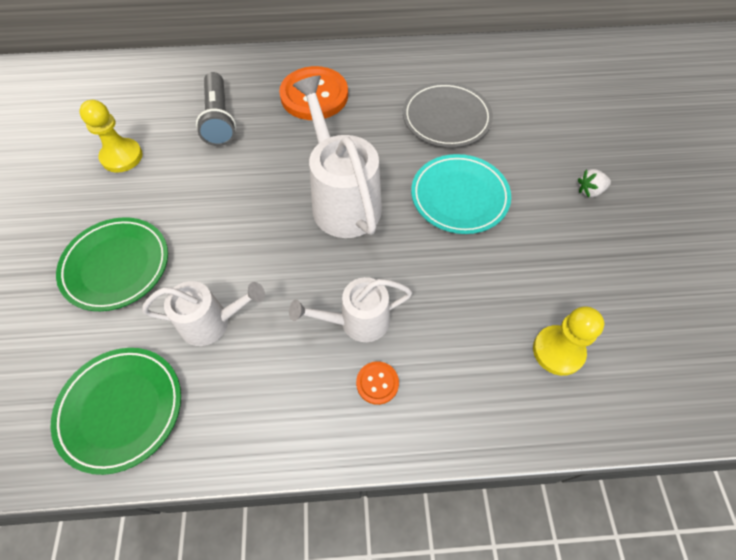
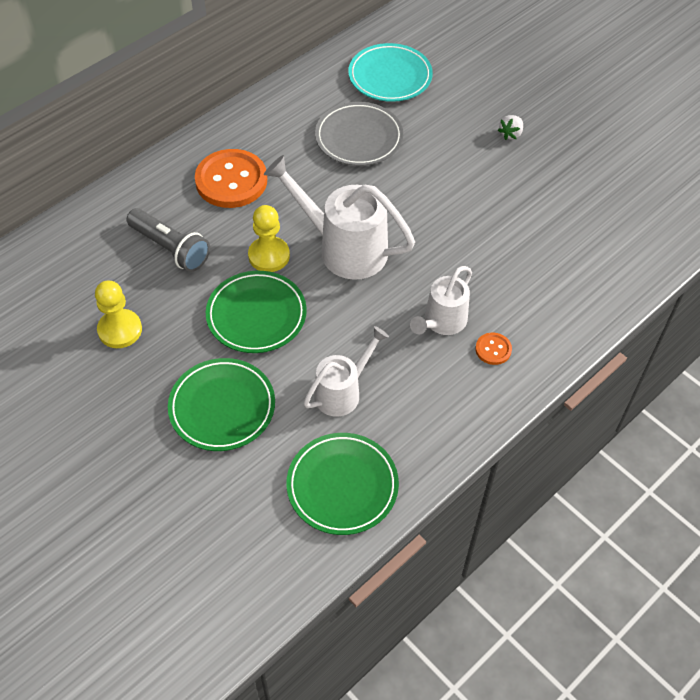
camera: 40 degrees left, 5 degrees down
(220, 209) = (256, 315): none -> green plate
(459, 197) = (427, 193): turquoise plate -> turquoise plate (390, 77)
(558, 351) = (582, 254): yellow pawn -> yellow pawn (269, 256)

